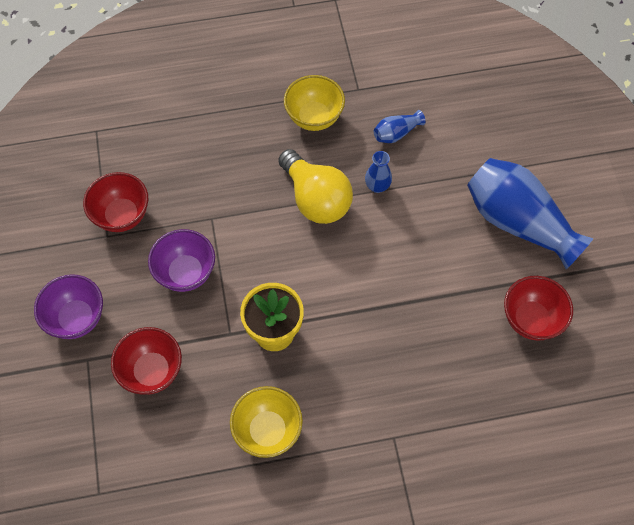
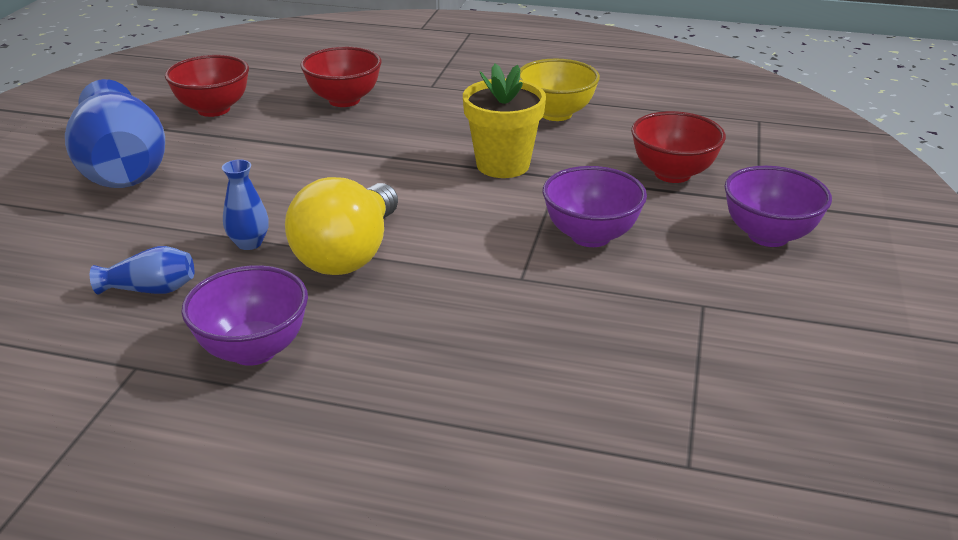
camera: 155 degrees left, 30 degrees down
(122, 216) = (669, 320): red bowl -> red bowl (344, 100)
(314, 118) = (254, 350): yellow bowl -> purple bowl
(316, 199) = (348, 255): yellow light bulb -> yellow light bulb turned 150 degrees counterclockwise

